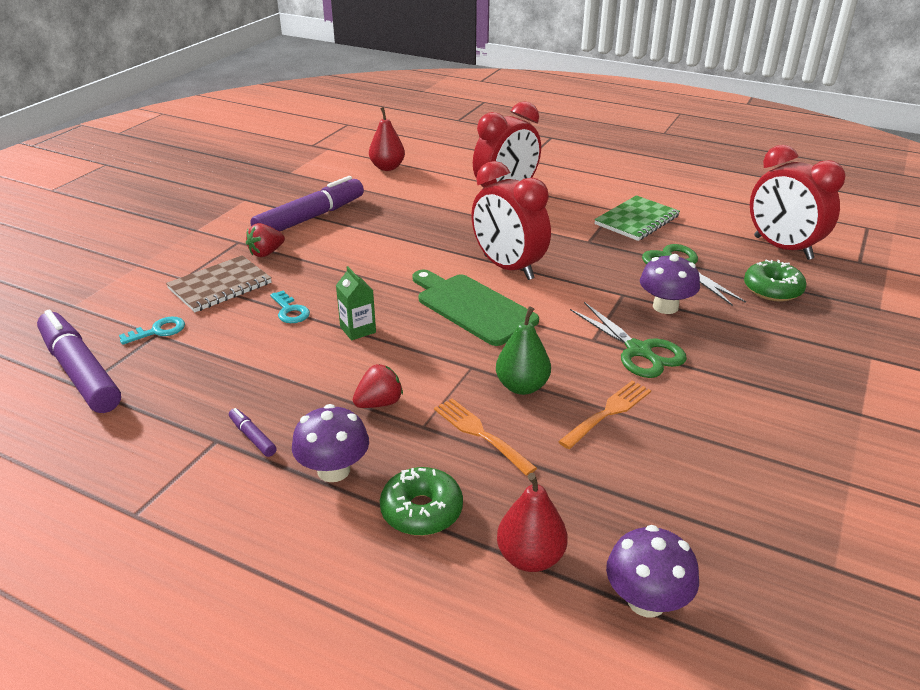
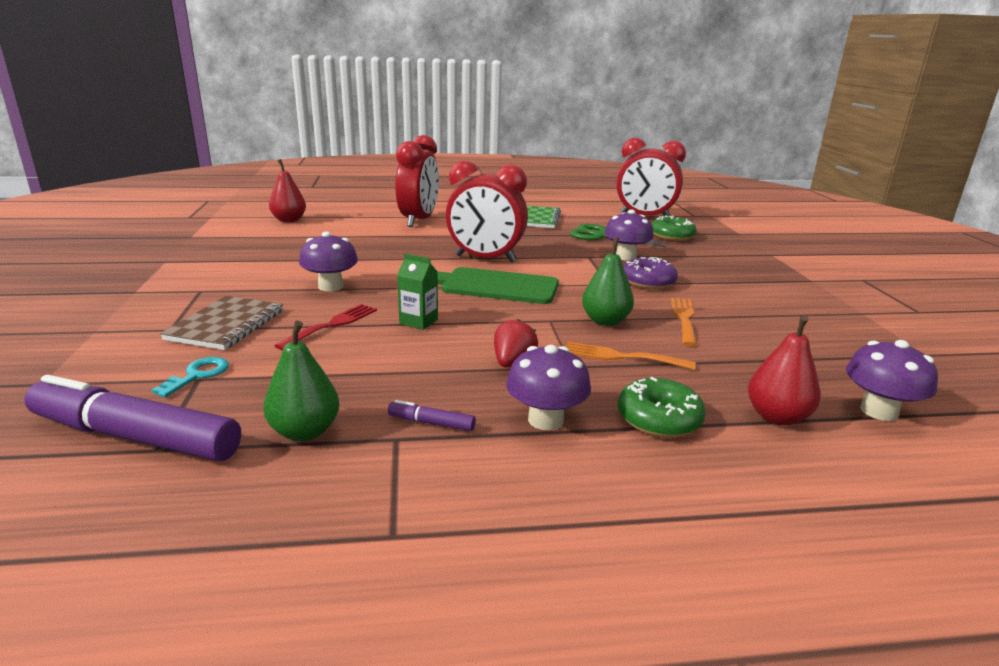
camera: 35 degrees left, 10 degrees down
(170, 409) = (305, 432): none -> green pear
(266, 253) = (245, 292): red strawberry -> none
(290, 311) = (332, 325): turquoise key -> red fork
(310, 218) = (259, 261): purple marker -> none
(334, 265) = (331, 286): none -> purple mushroom
(639, 351) = (648, 282): green scissors -> purple donut

